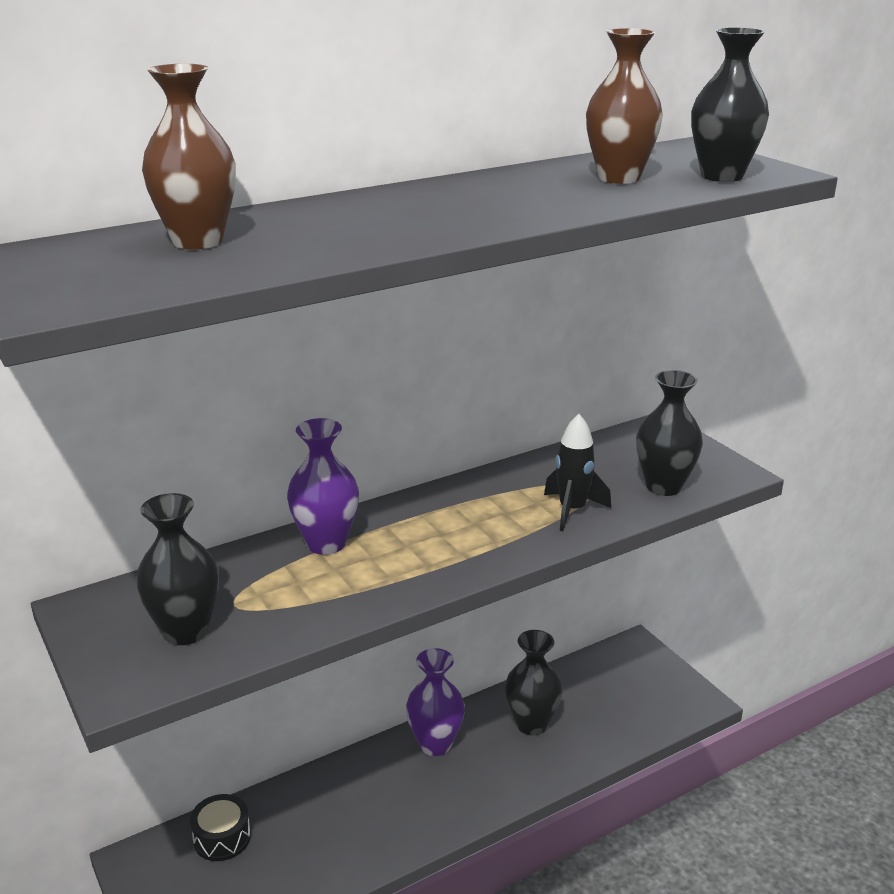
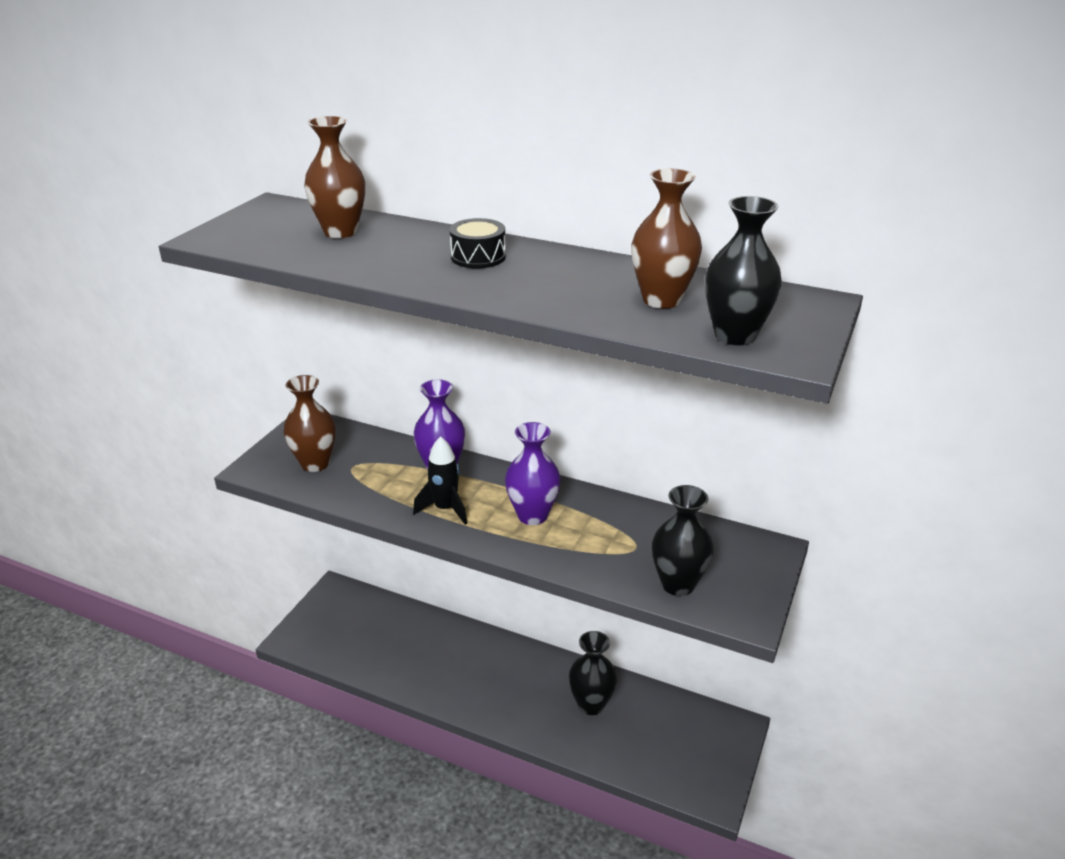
camera: 55 degrees right, 5 degrees up
(185, 631) = (315, 463): black vase -> brown vase
(222, 838) = (374, 612): black drum -> black drum (478, 257)
(435, 744) = (526, 664): purple vase -> purple vase (532, 515)
(572, 510) = (589, 551): black rocket -> black rocket (445, 509)

